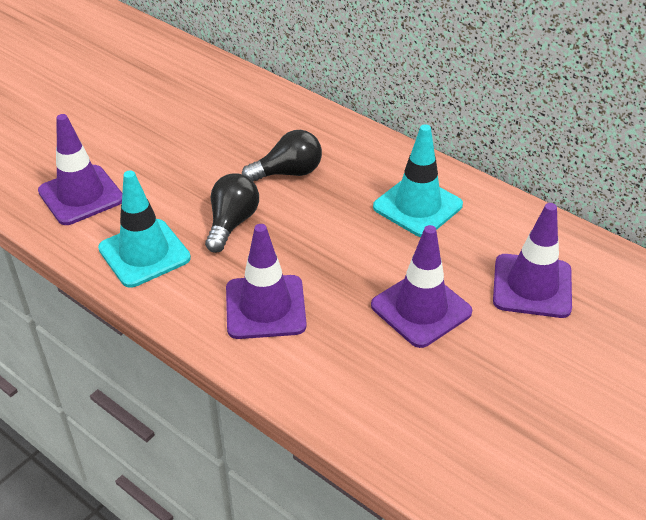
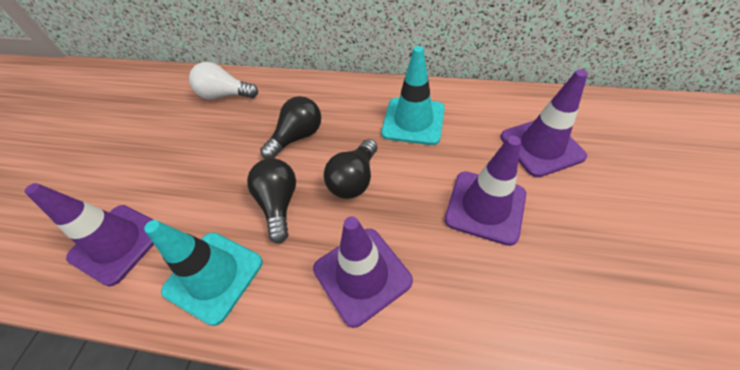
camera: 25 degrees left, 10 degrees up
(243, 102) = (225, 95): none -> white light bulb
(315, 233) = (354, 180): none -> black light bulb

